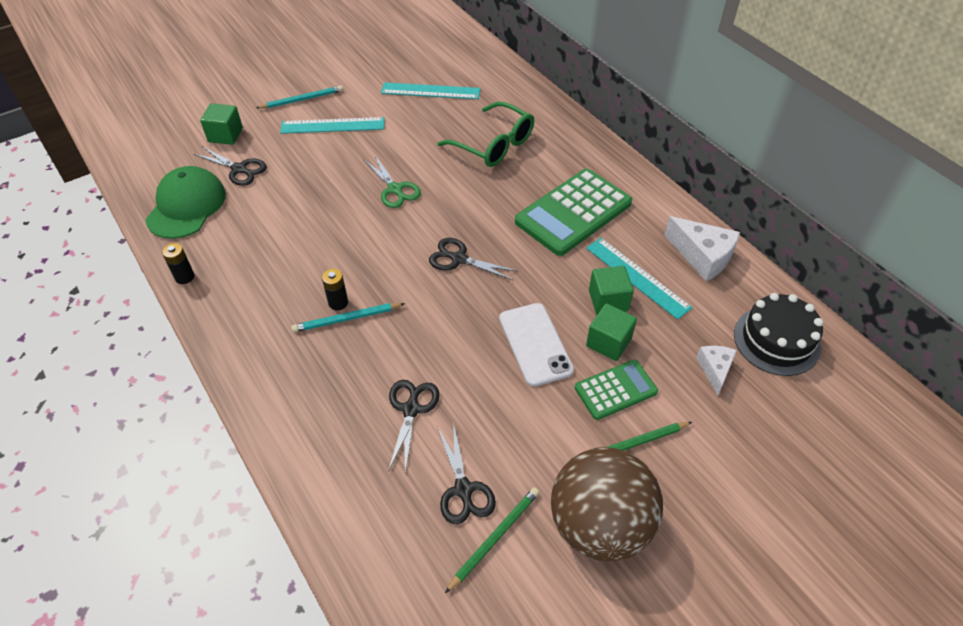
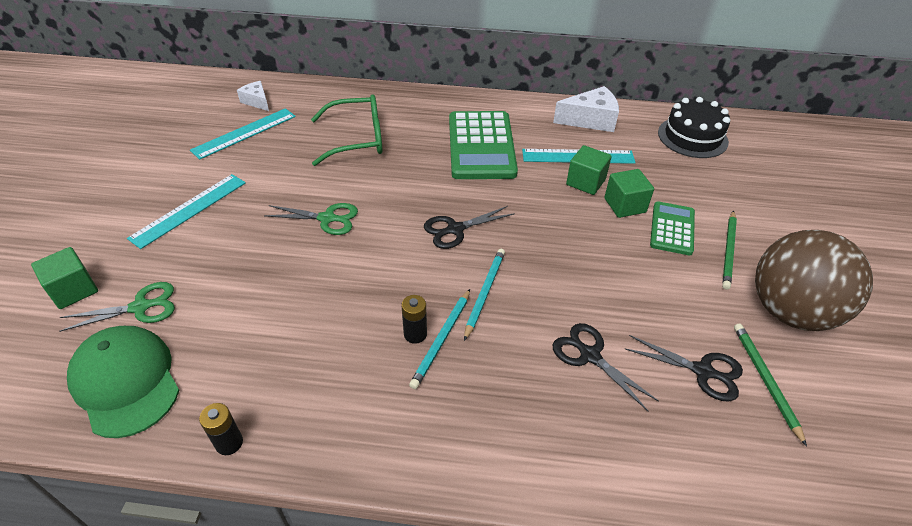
camera: 50 degrees left, 5 degrees down
(239, 169) = (140, 307): black scissors -> green scissors
(302, 99) = (121, 209): turquoise pencil -> turquoise pencil (484, 293)
(535, 344) = (590, 242): white phone -> none
(715, 370) = (694, 175): white cheese -> white cheese (257, 101)

